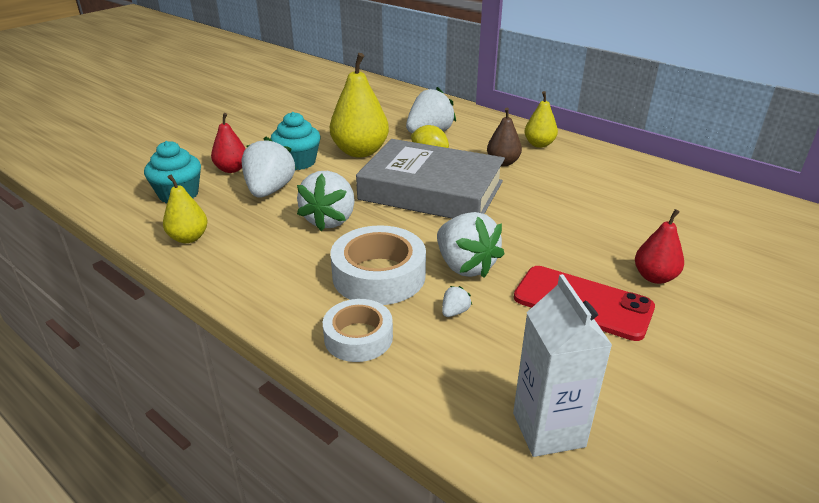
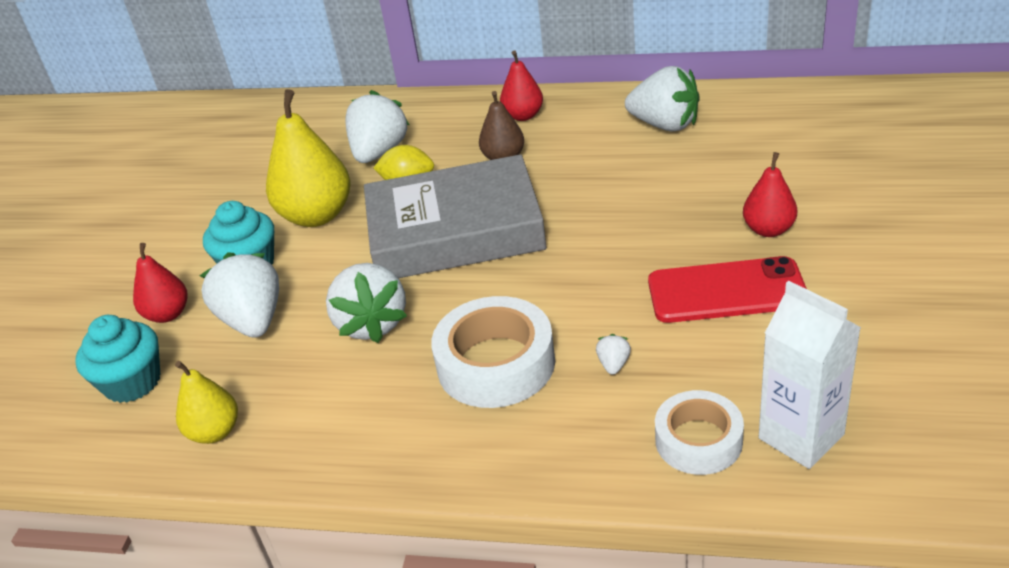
camera: 25 degrees left, 5 degrees up
(358, 337) = (542, 444): white tape -> white tape (698, 440)
(465, 266) = (577, 307): white strawberry -> white strawberry (665, 125)
(539, 144) = (523, 116): yellow pear -> red pear

